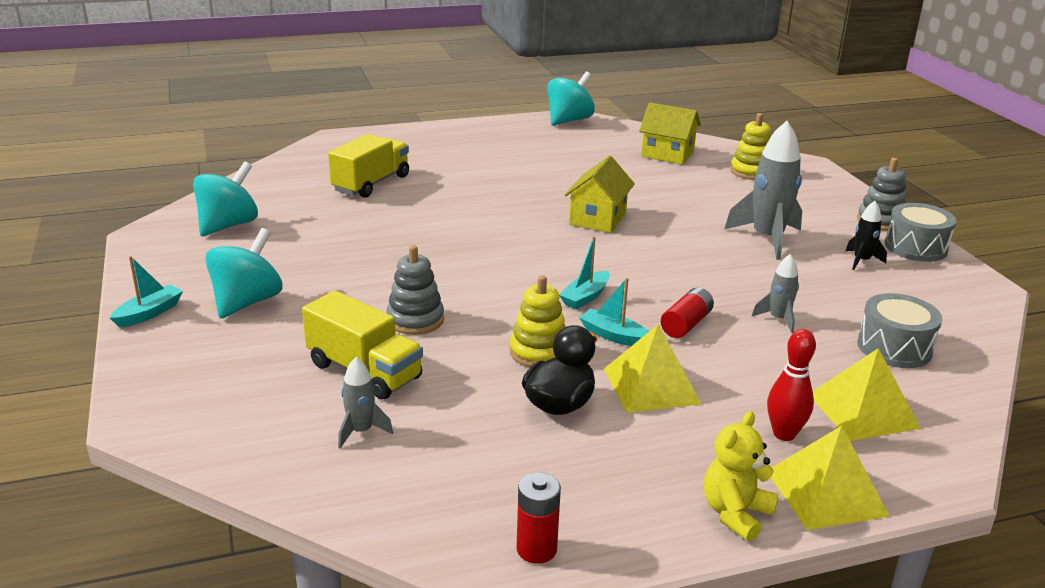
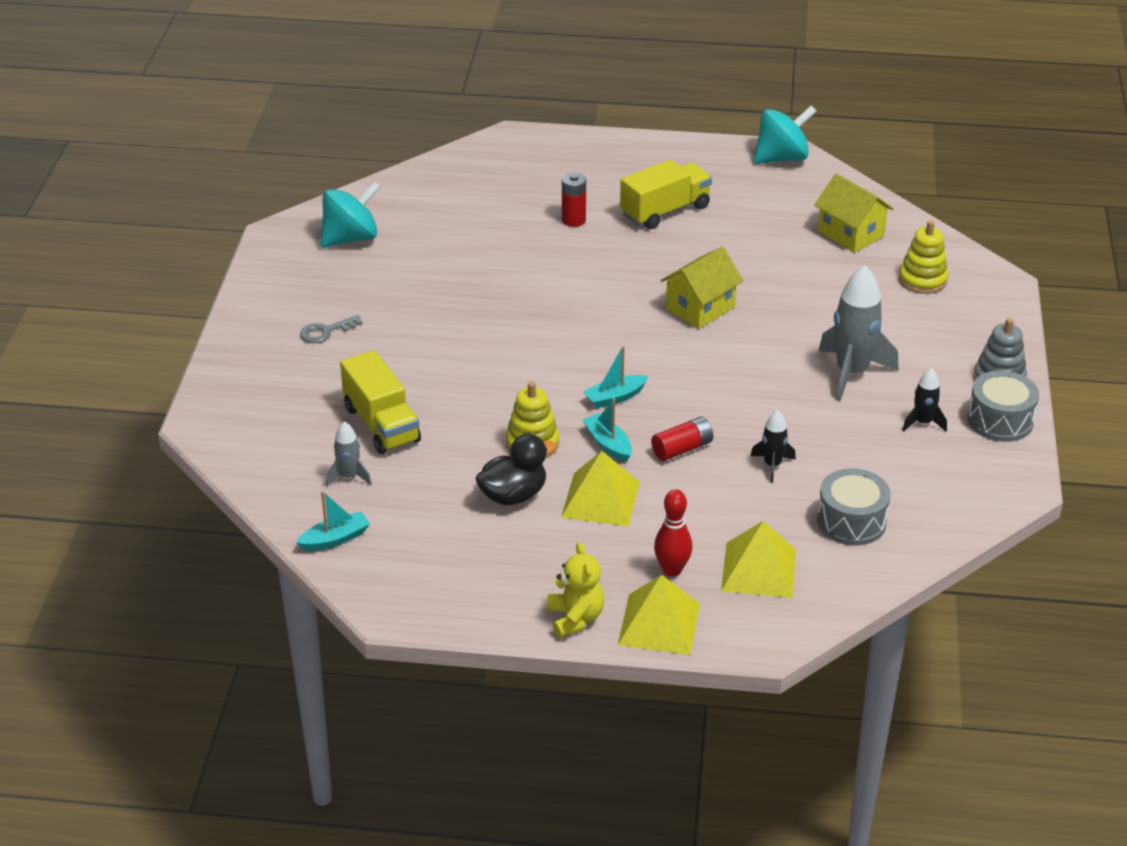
camera: 25 degrees right, 10 degrees up
(149, 313) = (244, 324): turquoise boat -> turquoise boat (335, 539)
(247, 302) = (325, 331): turquoise spinning top -> grey key
(371, 184) = (509, 212): yellow truck -> yellow truck (665, 211)
(415, 320) = (452, 384): grey stacking toy -> none
(536, 549) = (414, 600): red battery -> red battery (573, 220)
(735, 513) = (575, 618): yellow teddy bear -> yellow teddy bear turned 105 degrees clockwise
(778, 319) = (772, 465): grey rocket -> black rocket

